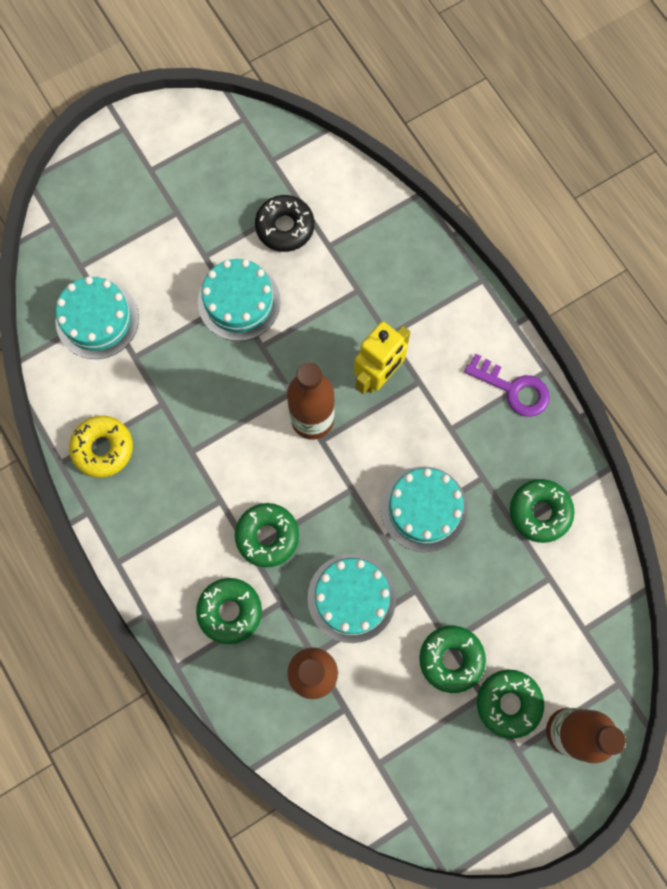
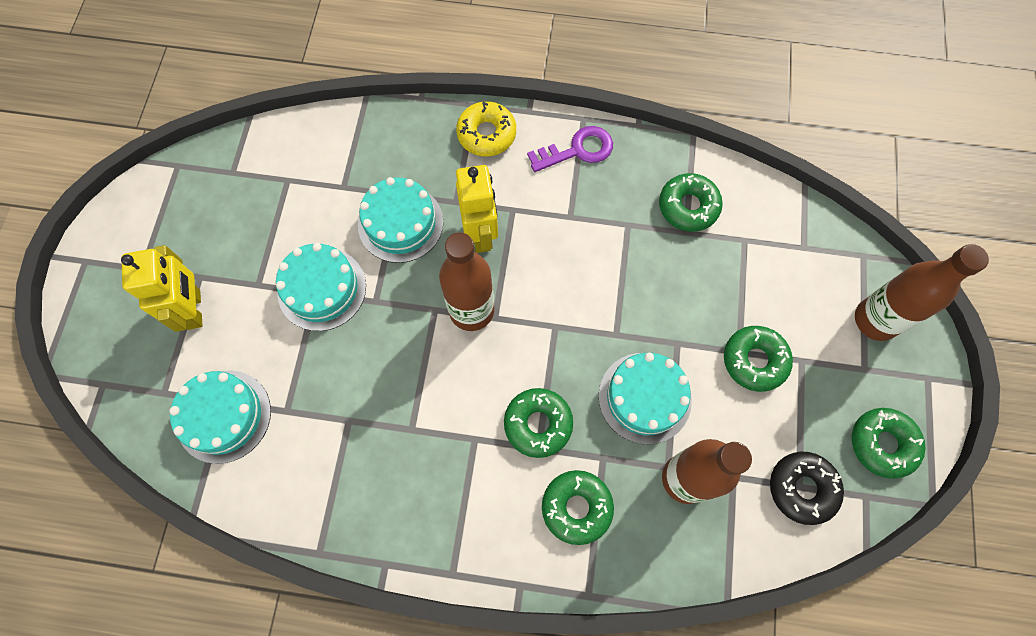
camera: 50 degrees left, 5 degrees down
(103, 448) = (340, 503): yellow donut -> yellow donut (486, 134)
(152, 231) = (194, 309): none -> yellow robot
(285, 227) = (296, 206): black donut -> black donut (802, 488)
(423, 509) = (617, 285): turquoise cake -> turquoise cake (400, 223)
(508, 703) = (822, 346): green donut -> green donut (882, 444)

